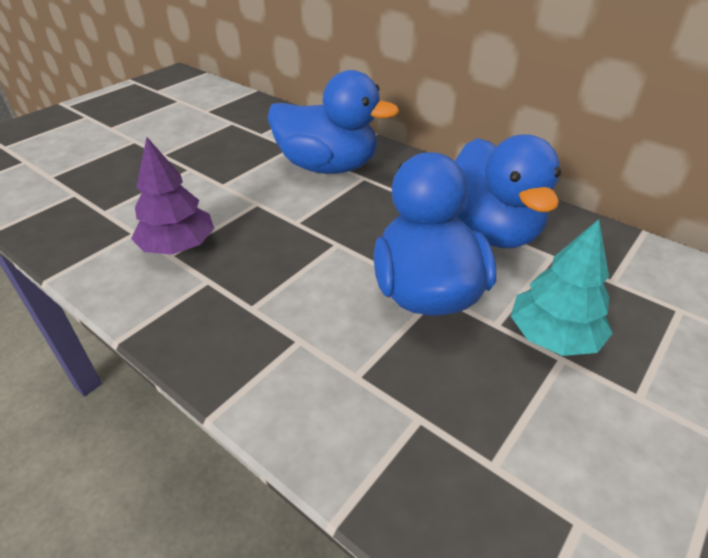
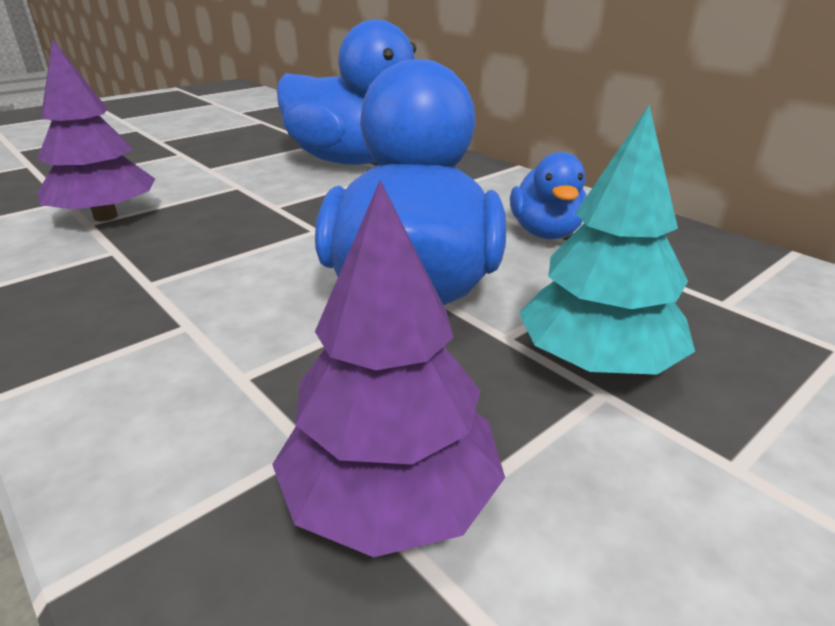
camera: 10 degrees right, 10 degrees down
(477, 444) = (390, 499): none -> purple tree
(490, 230) = (545, 233): blue duck -> blue duck, size x0.51

